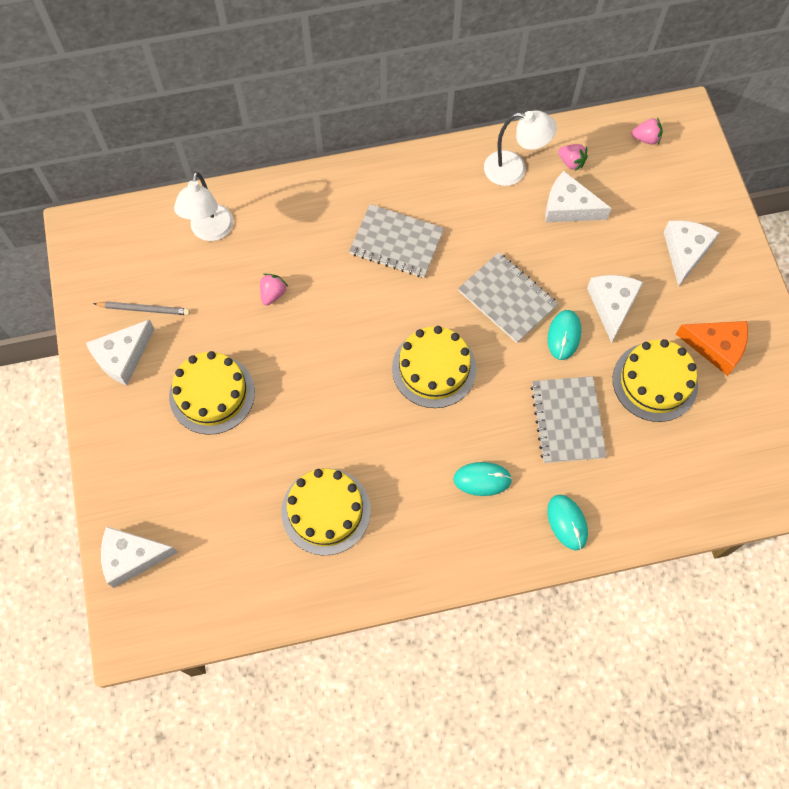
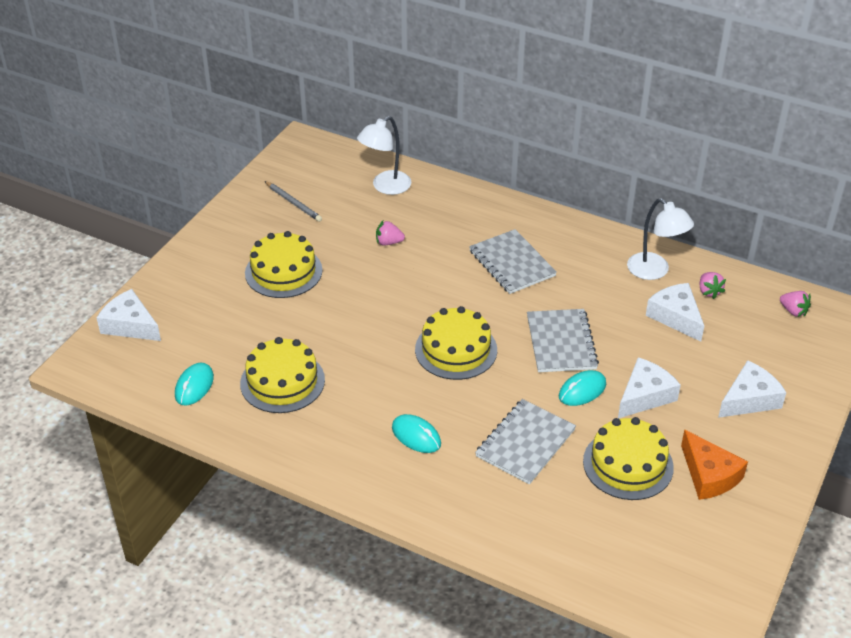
camera: 40 degrees right, 25 degrees down
(123, 356) = (250, 219): white cheese -> none
(273, 294) = (388, 242): pink strawberry -> pink strawberry turned 150 degrees counterclockwise
(567, 522) = (452, 505): turquoise mouse -> turquoise mouse (194, 386)

